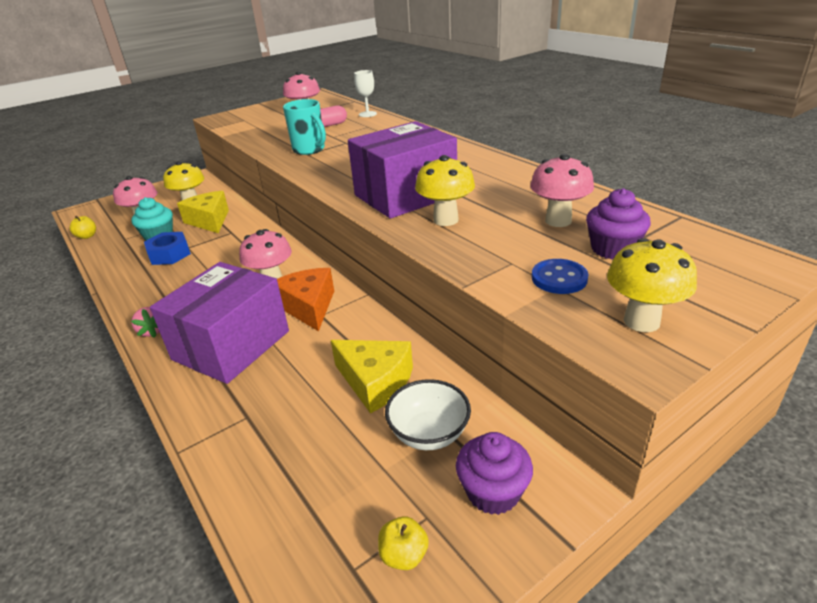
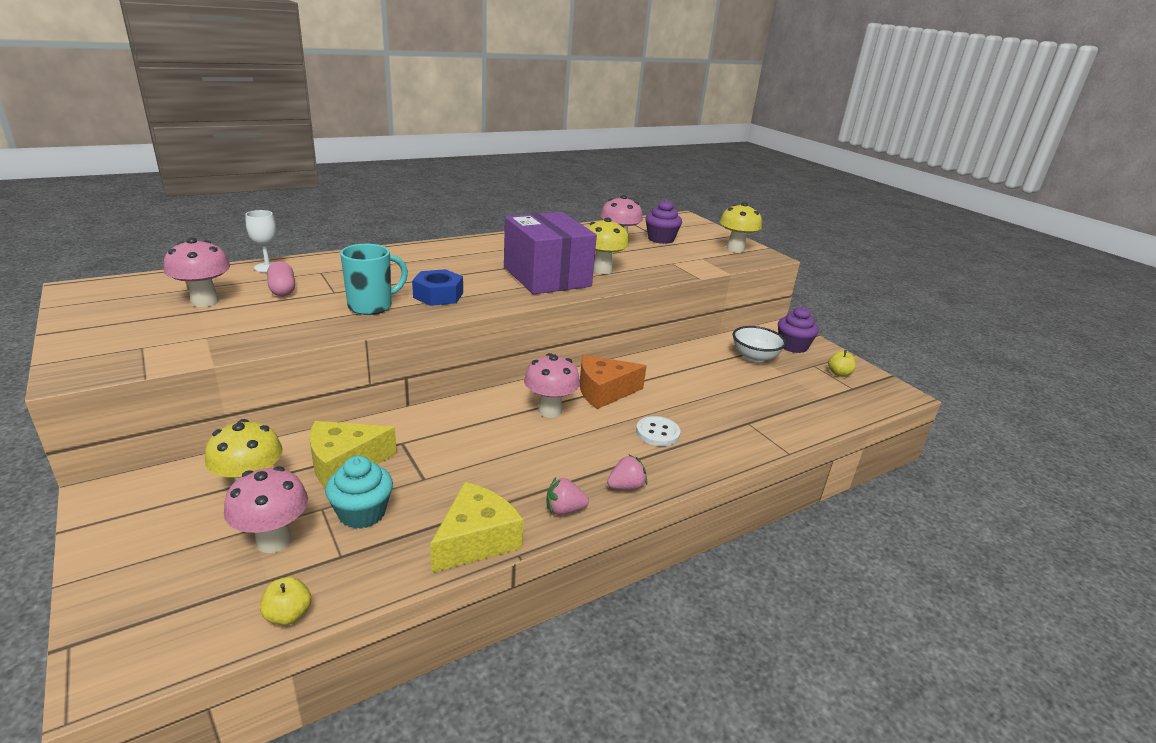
camera: 90 degrees left, 5 degrees down
(134, 304) = (564, 510): none -> pink strawberry
(169, 254) = (437, 494): blue nut -> blue nut (438, 295)
(231, 345) = (657, 433): purple box -> white button
(375, 382) = (708, 369): yellow cheese -> yellow cheese (476, 540)
(559, 278) = (692, 256): blue button -> none

